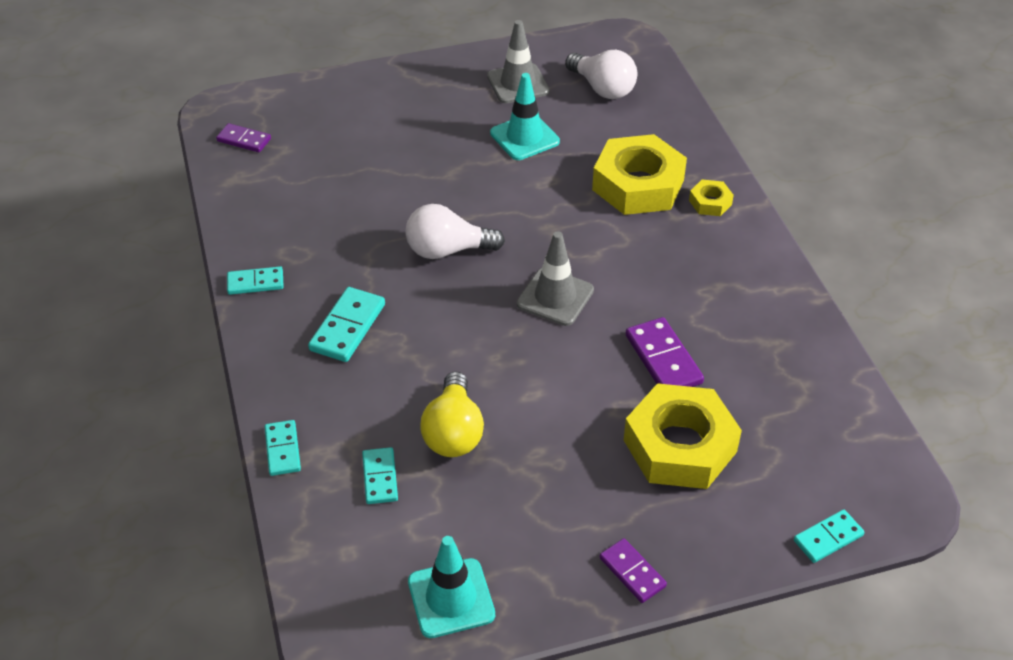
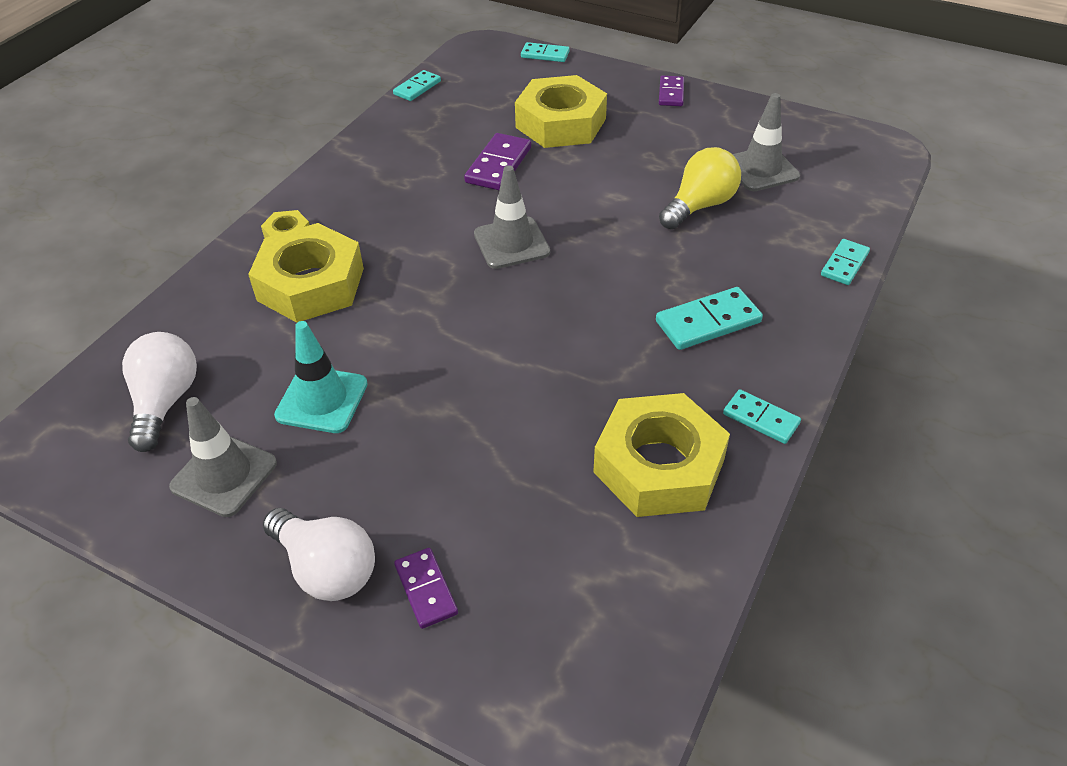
camera: 135 degrees left, 0 degrees up
(244, 140) = (618, 641): purple domino -> purple domino (426, 589)
(295, 220) = (659, 466): none -> yellow nut
(380, 477) = (782, 209): turquoise domino -> turquoise domino (417, 88)
(440, 517) = (761, 169): none -> grey traffic cone
(447, 250) = (546, 333): white light bulb -> white light bulb (326, 569)
(451, 598) = (794, 134): turquoise traffic cone -> none

